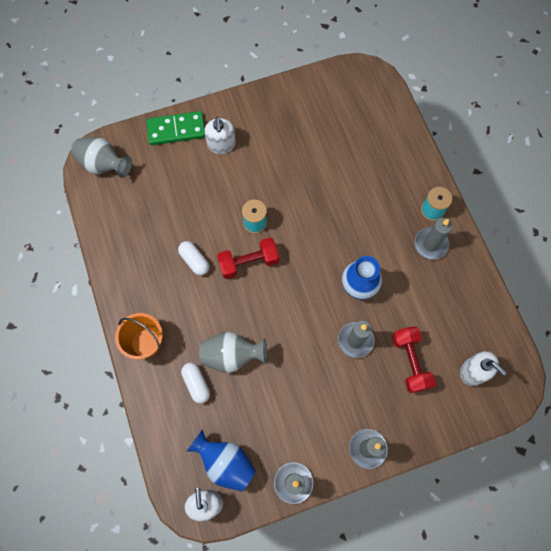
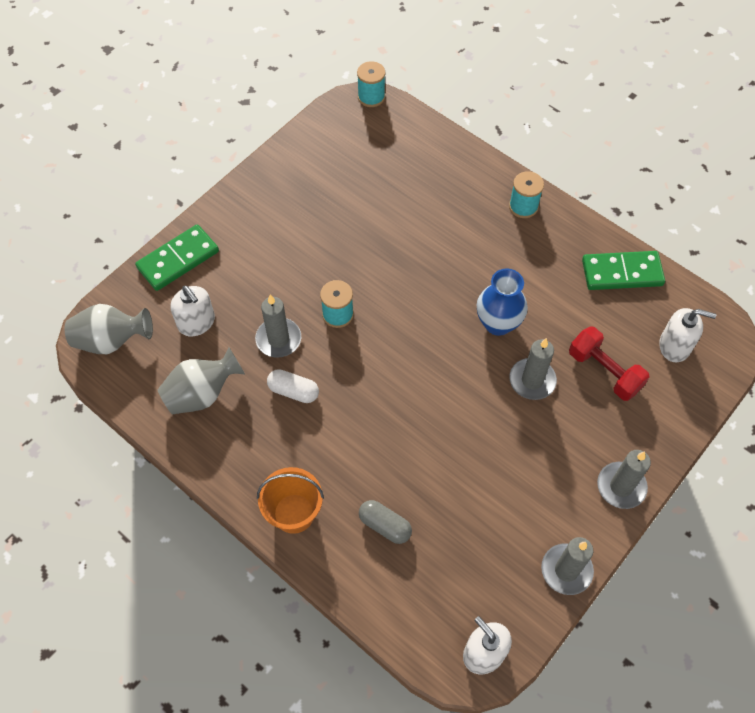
camera: 30 degrees left, 10 degrees down
(196, 384) = (385, 525): white capsule -> grey capsule
(221, 144) = (243, 250): white soap dispenser -> white soap dispenser (196, 322)
(225, 462) = (475, 593): blue vase -> none
(232, 355) = (405, 471): grey vase -> grey vase (202, 394)
(248, 262) = (358, 360): red dumbbell -> none
(376, 73) = (371, 97): none -> turquoise spool
(430, 244) = (544, 241): grey candle -> grey candle (278, 339)
(471, 297) = (622, 272): none -> green domino

